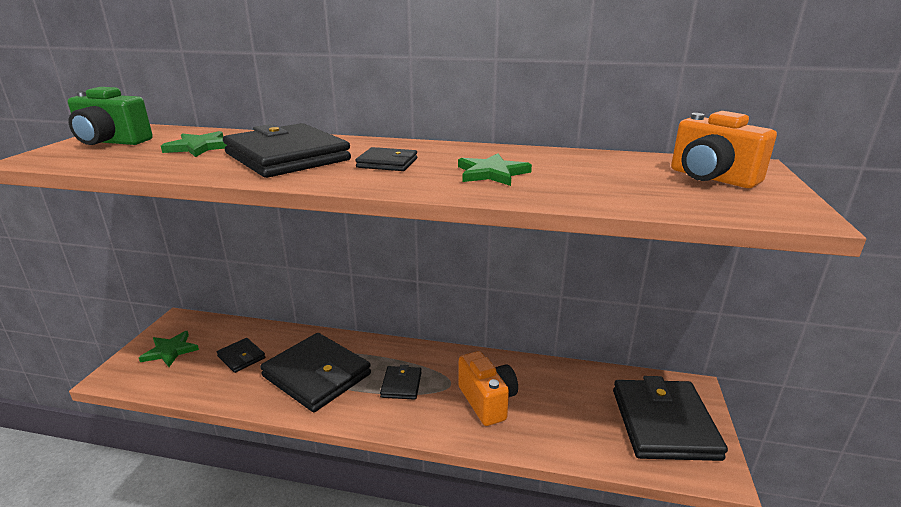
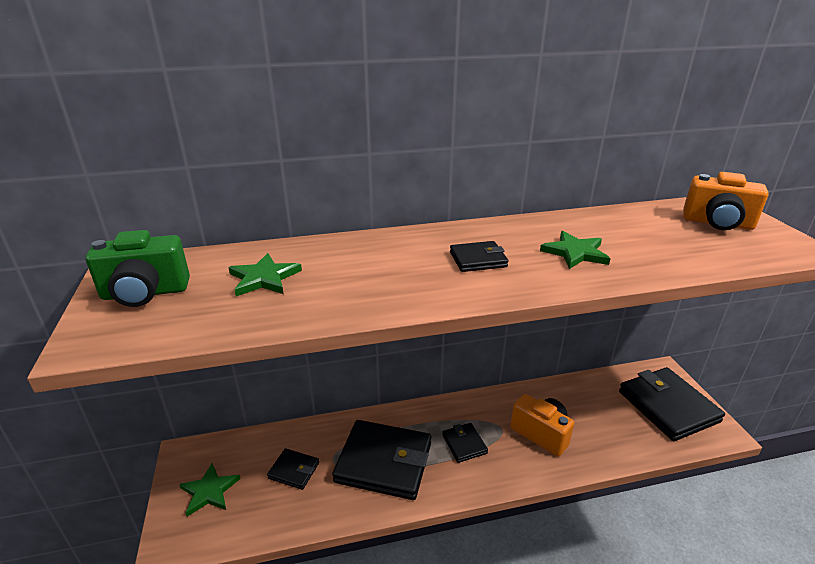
camera: 25 degrees left, 5 degrees up
(287, 157) = (376, 272): black wallet -> none

